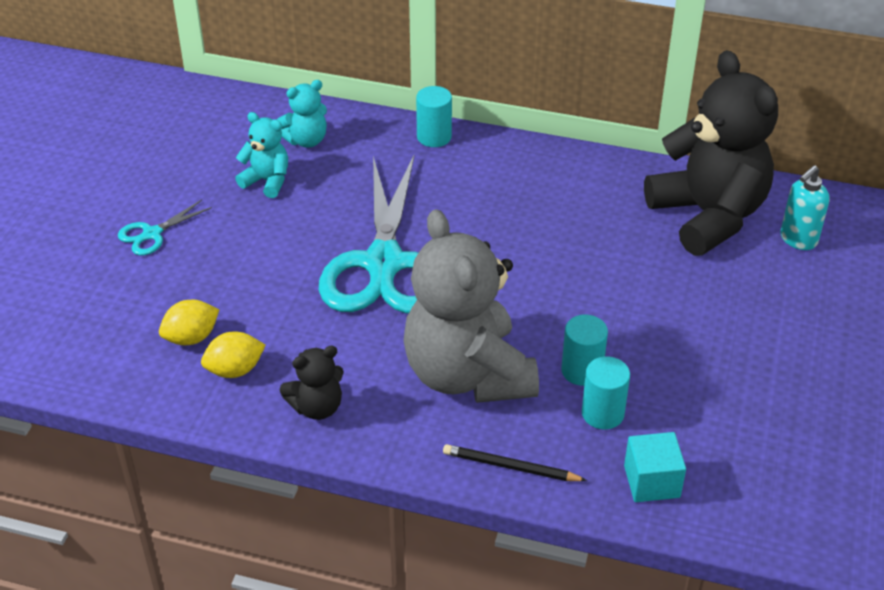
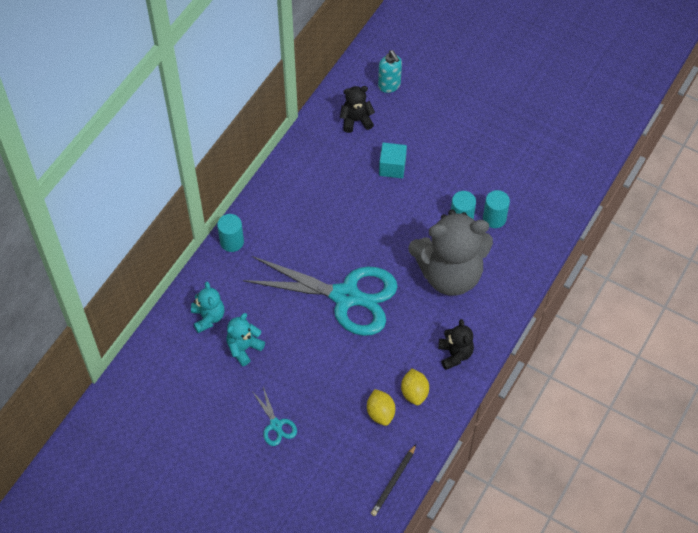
camera: 75 degrees left, 15 degrees up
(510, 467) = (520, 270): black pencil -> black pencil (393, 482)
(651, 481) = (544, 211): turquoise cube -> turquoise cube (392, 167)
(708, 216) = (356, 120): black teddy bear -> black teddy bear, size x0.45

